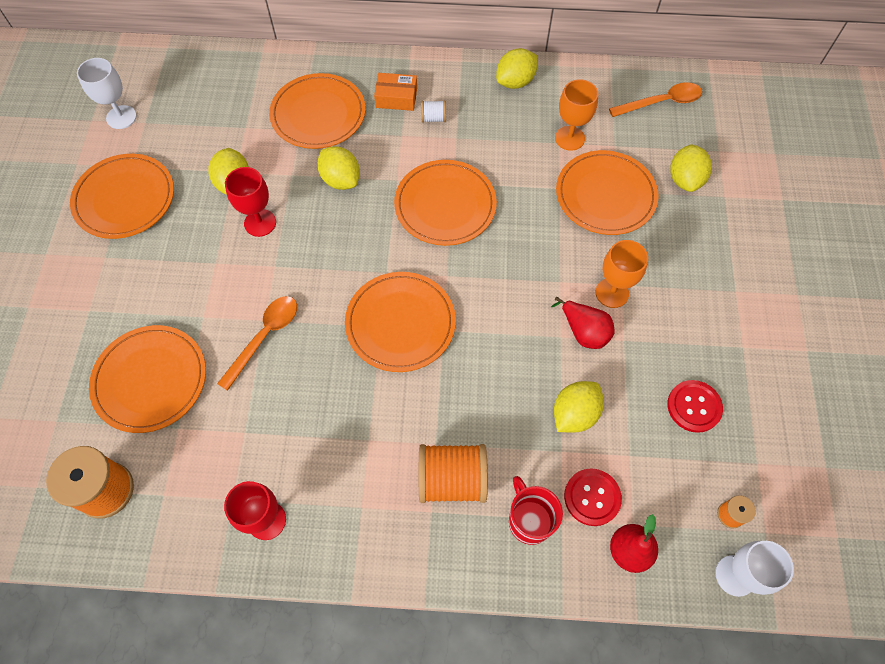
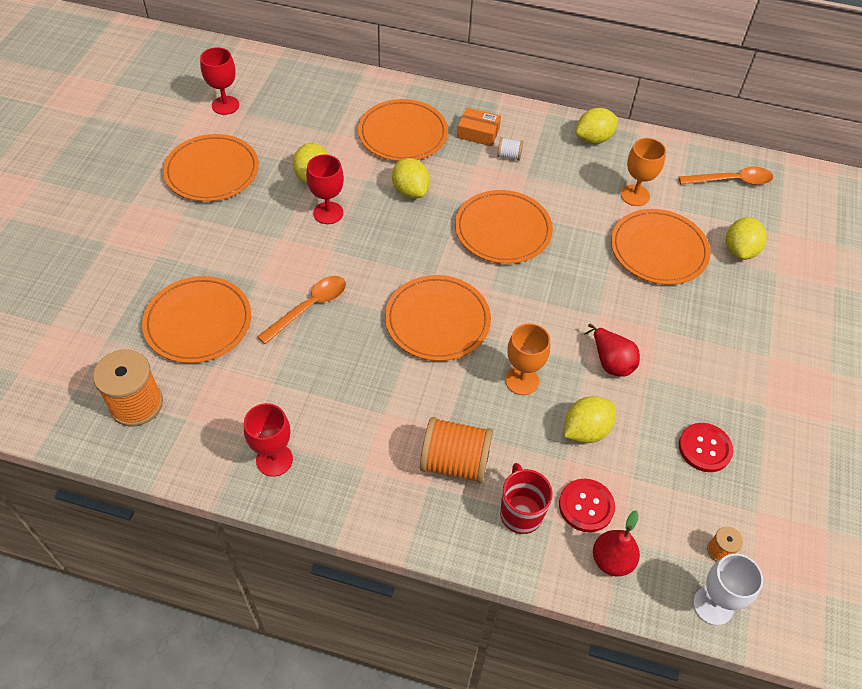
camera: 10 degrees right, 10 degrees down
(121, 117) = (225, 105): white goblet -> red goblet
(612, 293) = (646, 334): orange goblet -> orange goblet (522, 380)

